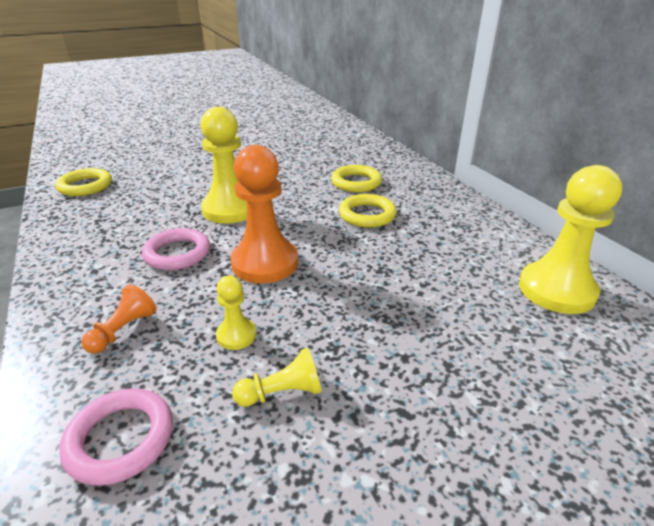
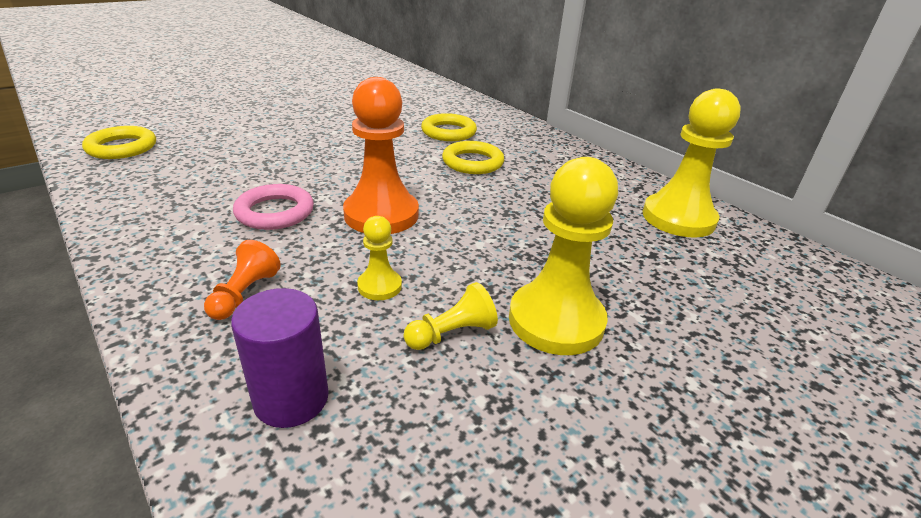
camera: 15 degrees left, 0 degrees up
(120, 439) = (291, 399): pink ring -> purple cylinder
(230, 209) = (318, 164): yellow pawn -> yellow pawn (556, 320)

